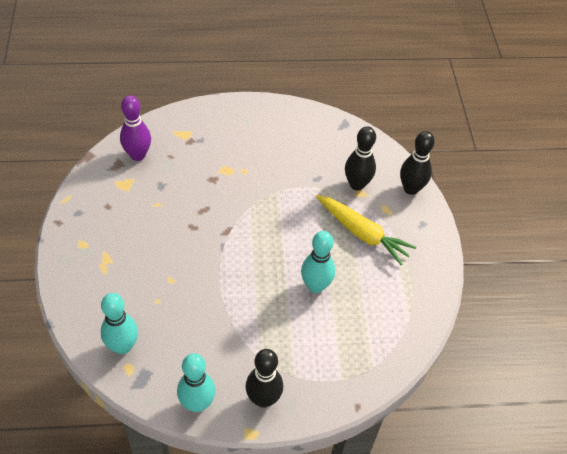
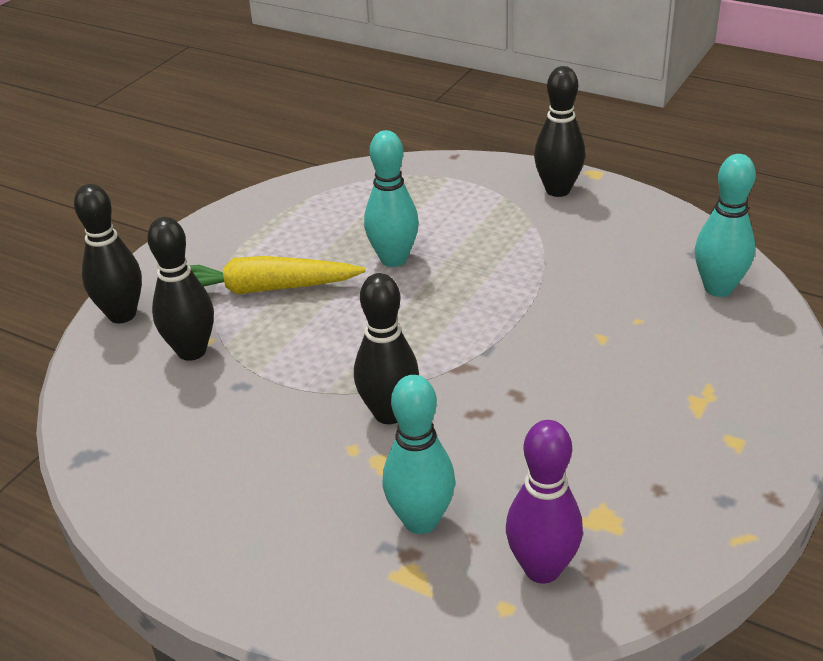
camera: 140 degrees left, 15 degrees down
(197, 403) = (643, 210): turquoise bowling pin -> turquoise bowling pin (421, 521)
(242, 192) = (389, 413): none -> black bowling pin
(362, 233) = (263, 289): yellow carrot -> yellow carrot turned 75 degrees counterclockwise

